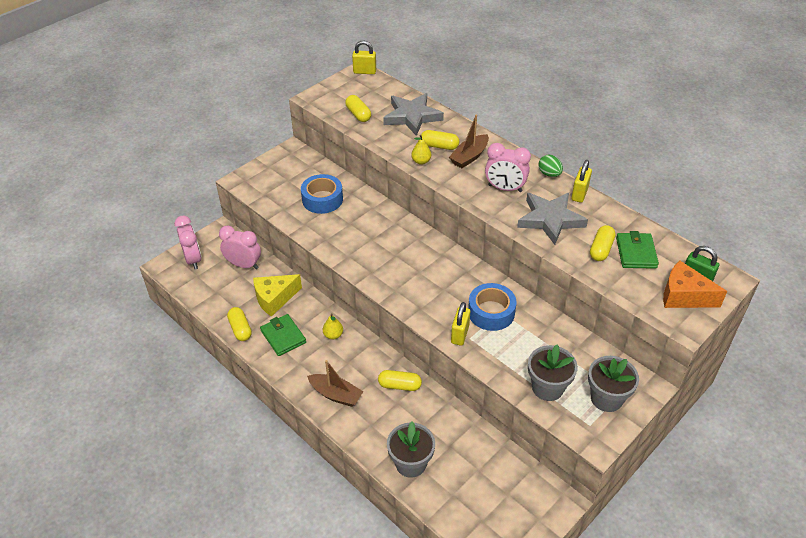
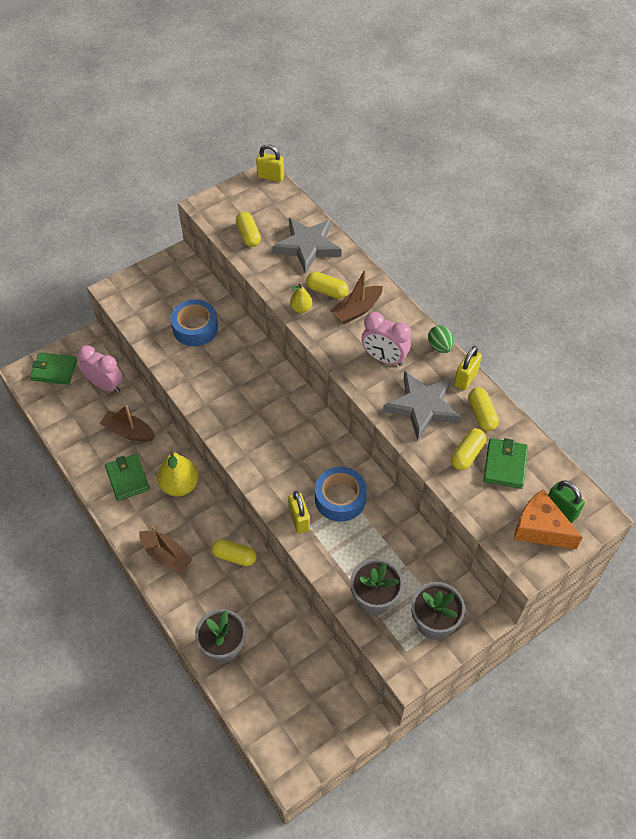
camera: 10 degrees right, 10 degrees up
(193, 259) = (54, 370): pink clock -> green wallet
(240, 329) = (85, 462): yellow capsule -> yellow capsule (481, 414)
(274, 299) = (128, 432): yellow cheese -> brown boat
(333, 335) = (180, 485): yellow pear -> yellow pear, size x1.84
(459, 334) = (299, 520): yellow padlock -> yellow padlock turned 45 degrees counterclockwise

